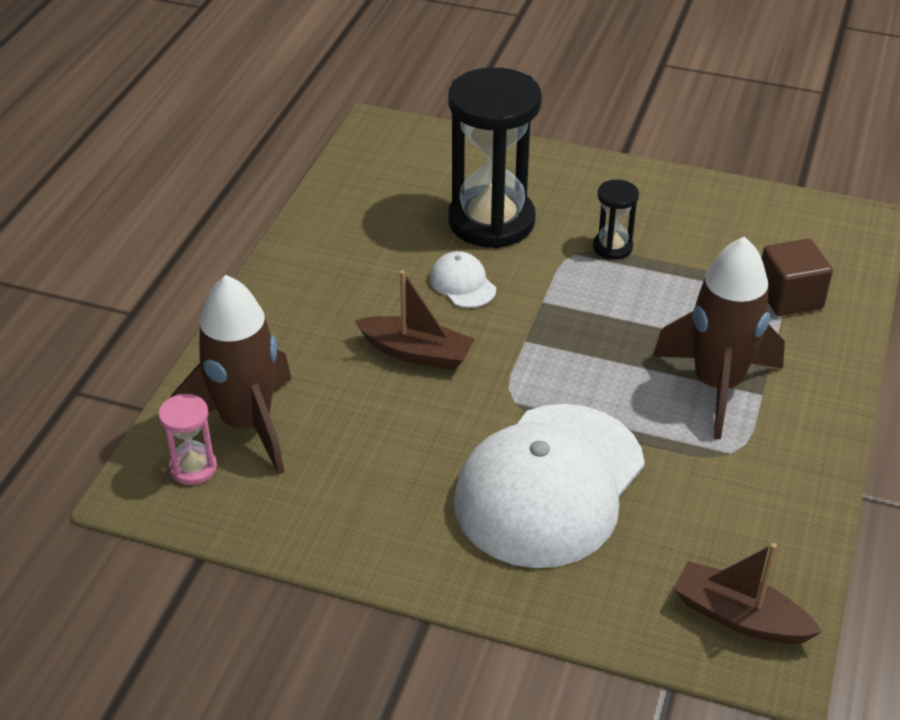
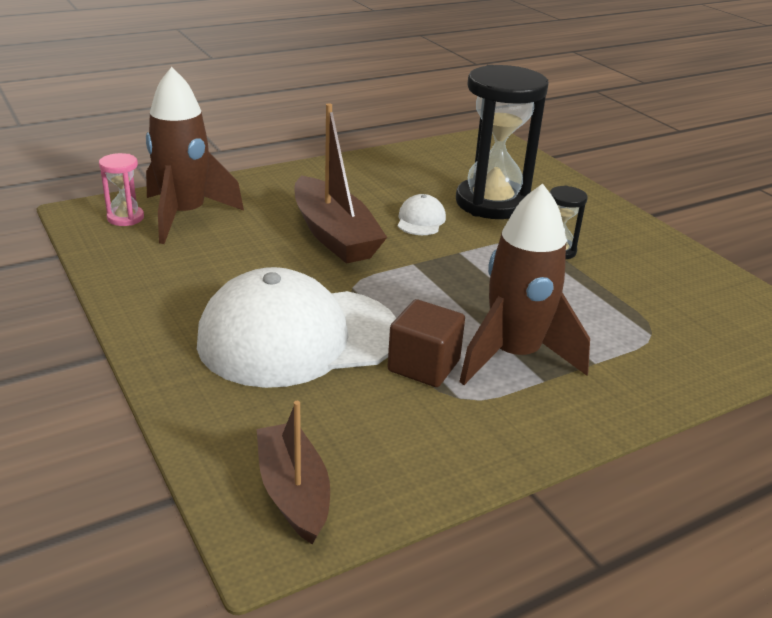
camera: 40 degrees right, 10 degrees down
(416, 353) = (334, 235): brown boat -> brown boat, size x1.53
(789, 297) = (663, 341): brown cube -> brown cube (424, 365)

